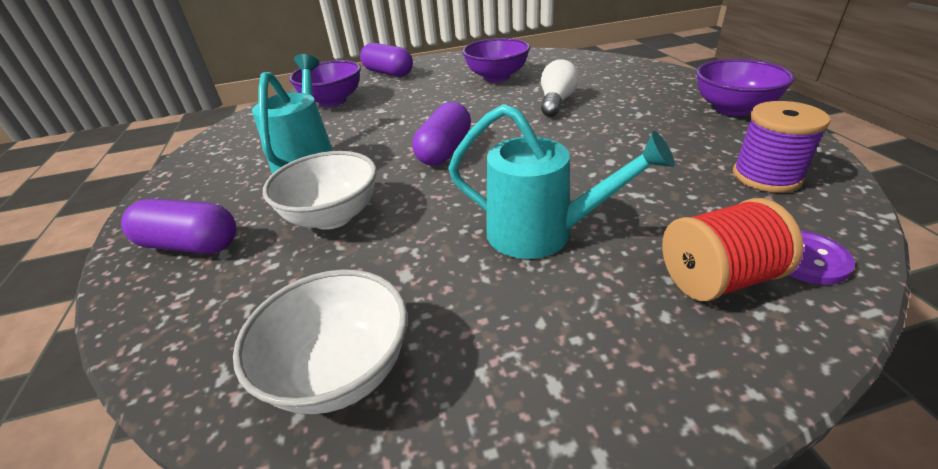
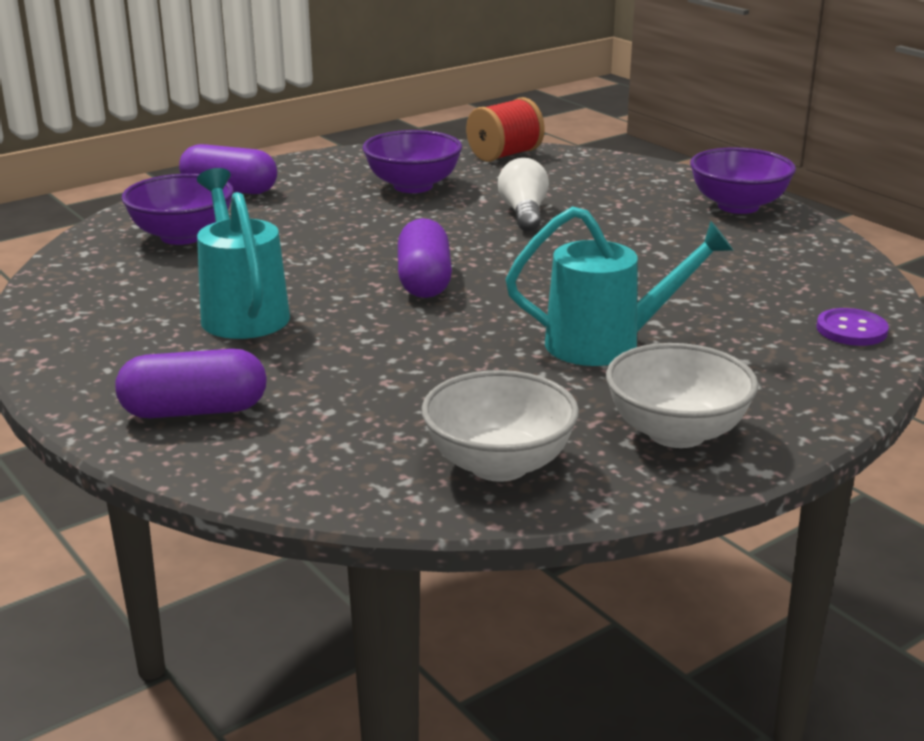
camera: 25 degrees left, 10 degrees down
(332, 216) = (351, 361): white bowl -> white bowl (676, 432)
(717, 279) = (785, 354): red spool -> red spool (504, 155)
(766, 176) = (797, 270): purple spool -> none

